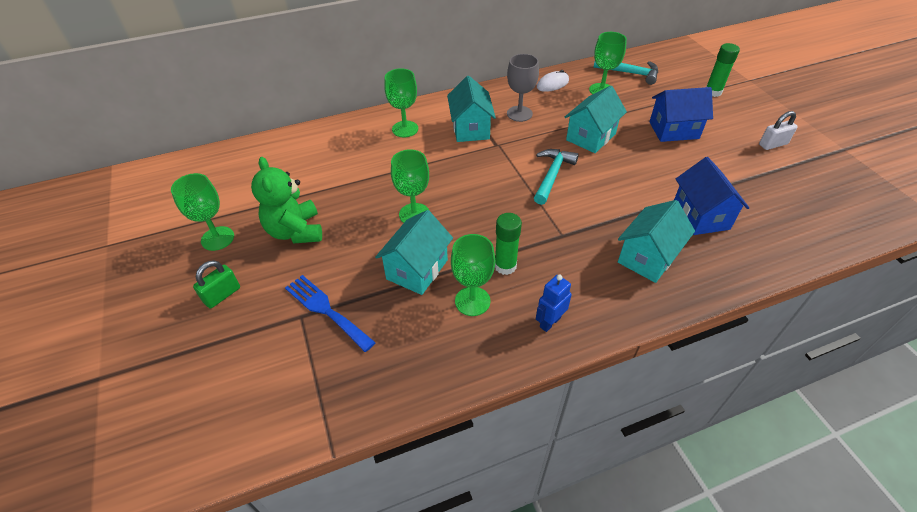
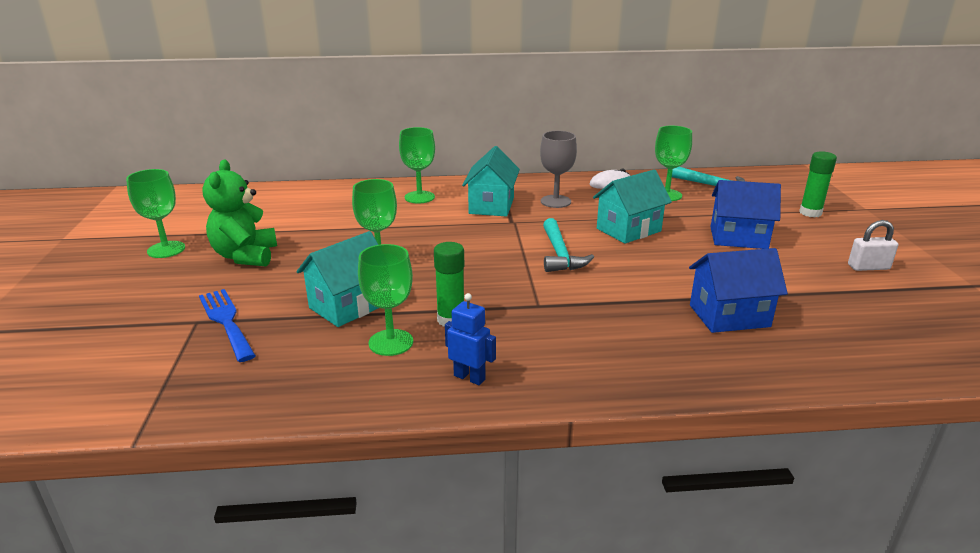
camera: 15 degrees right, 20 degrees down
(222, 295) = (134, 291): green padlock -> none
(549, 322) = (469, 377): blue robot -> blue robot turned 60 degrees clockwise
(552, 175) = (560, 254): turquoise hammer -> turquoise hammer turned 135 degrees clockwise
(648, 257) = (634, 342): turquoise house -> none
(700, 216) = (729, 316): blue house -> blue house turned 75 degrees clockwise

